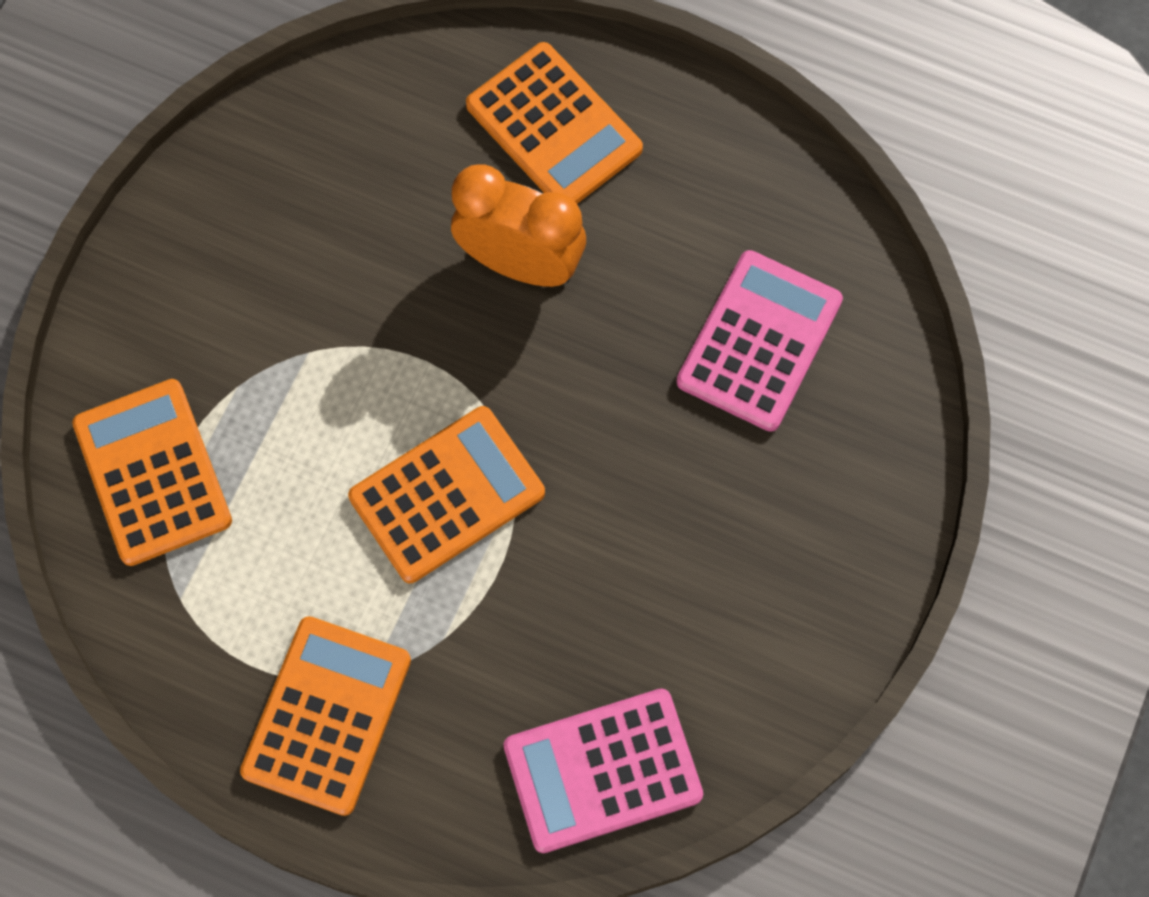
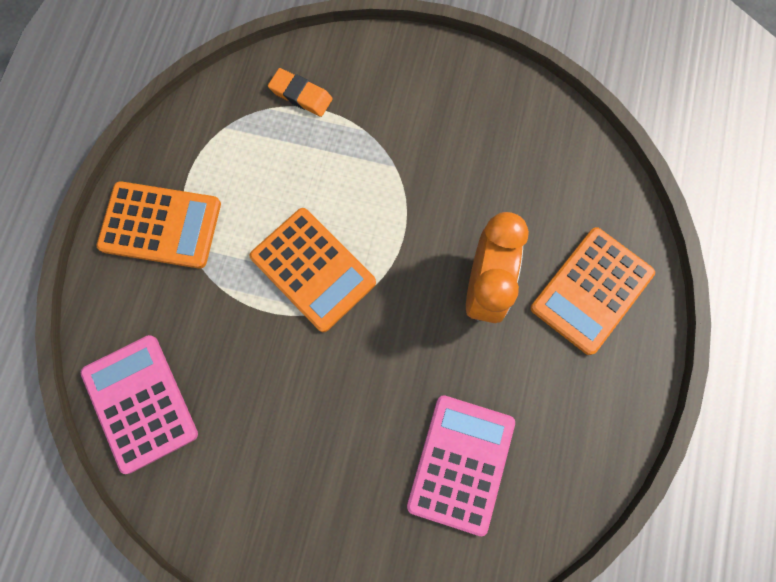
camera: 80 degrees right, 5 degrees up
(153, 472) = (301, 95): orange calculator -> orange eraser
(759, 341) = (461, 463): pink calculator -> pink calculator turned 90 degrees counterclockwise

